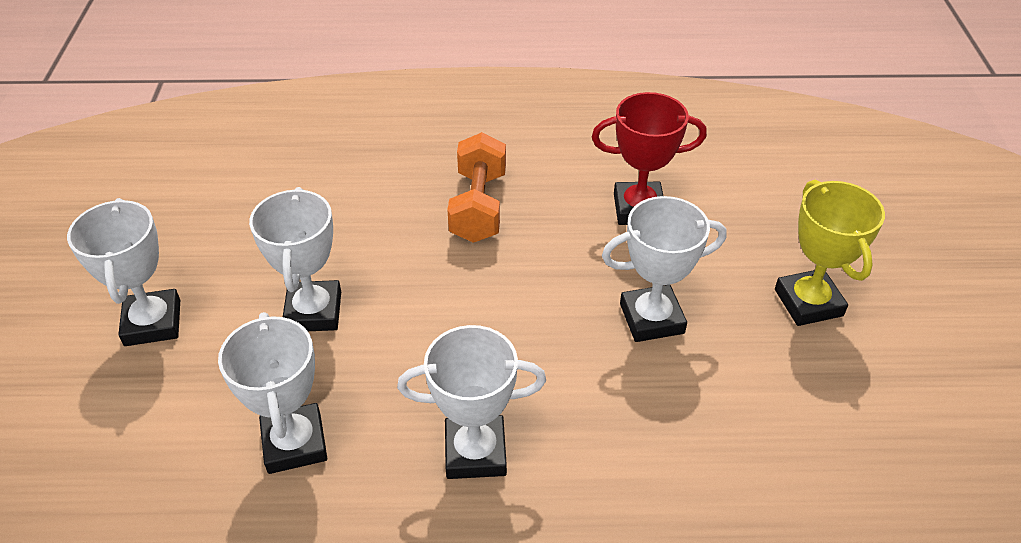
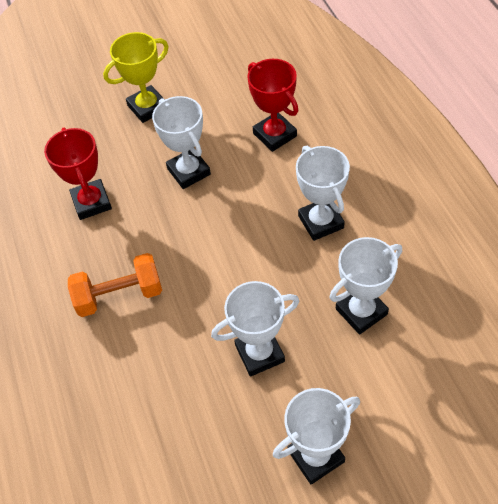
camera: 105 degrees left, 10 degrees up
(688, 452) = (274, 135): none -> red trophy

